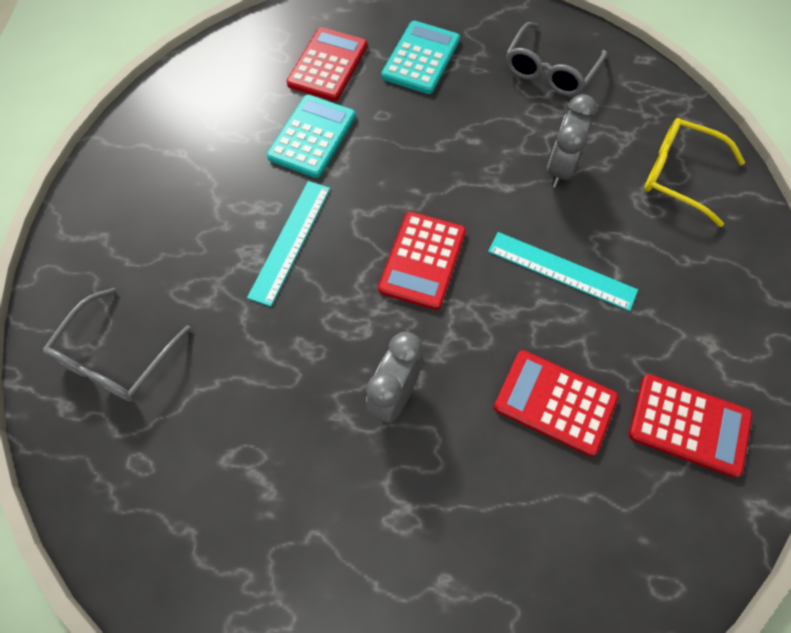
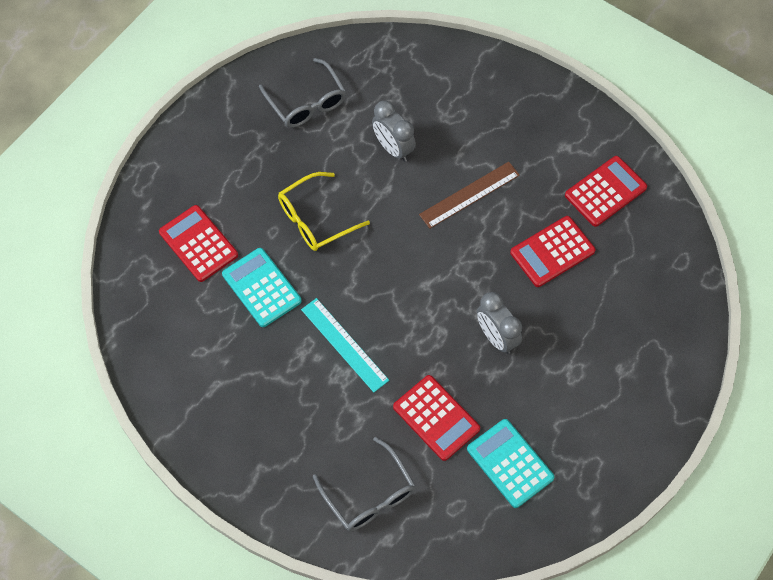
camera: 60 degrees left, 0 degrees up
(421, 58) = (236, 177): turquoise calculator -> turquoise calculator (510, 463)
(422, 260) = (411, 271): red calculator -> red calculator (436, 418)
(561, 271) = (469, 195): turquoise ruler -> brown ruler
(679, 175) = (443, 83): yellow glasses -> yellow glasses (315, 219)

